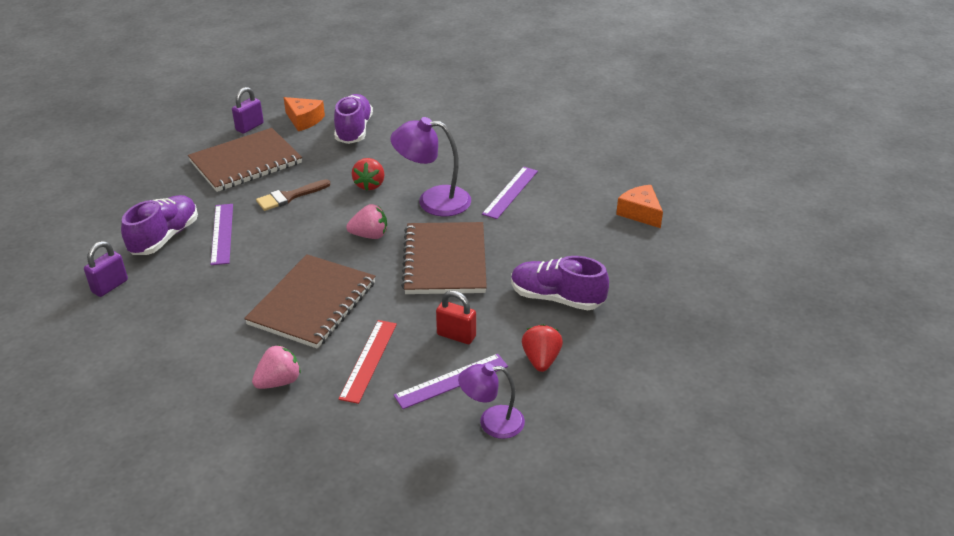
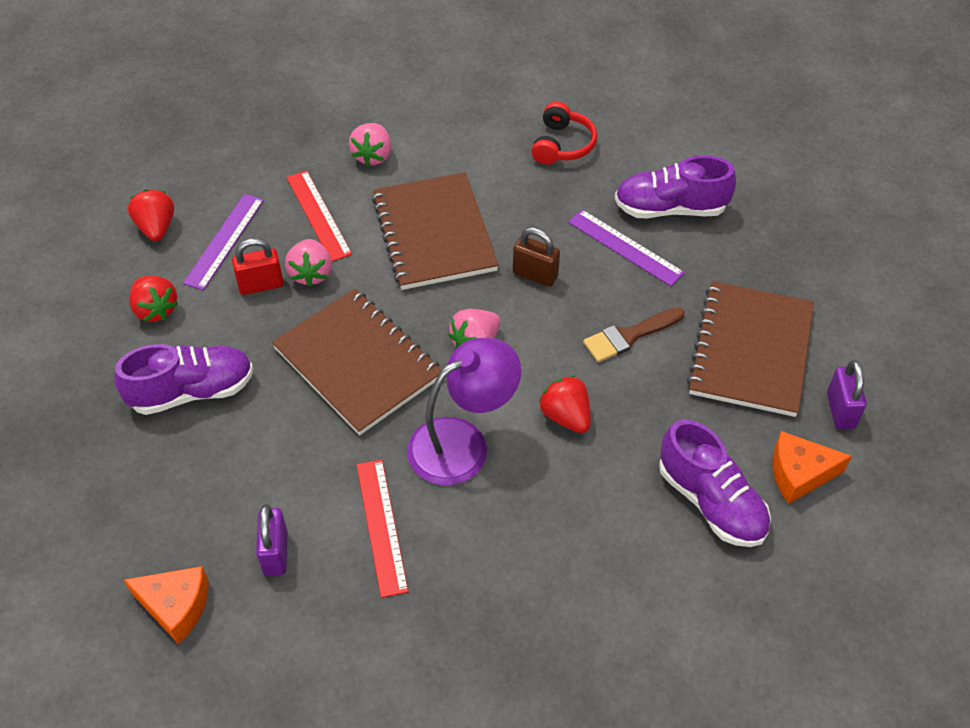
camera: 140 degrees right, 15 degrees up
(110, 286) = (633, 139): purple padlock -> purple padlock (275, 553)
(154, 310) = (562, 145): none -> red headphones
(165, 237) = (670, 208): purple shoe -> purple shoe turned 105 degrees clockwise
(289, 197) = (629, 336): brown brush -> brown brush turned 135 degrees counterclockwise
(290, 248) = (535, 275): none -> brown padlock
(416, 324) = (311, 273): none -> pink strawberry
(492, 422) = (156, 227): purple lamp -> red strawberry
(510, 192) = (381, 526): purple ruler -> red ruler

